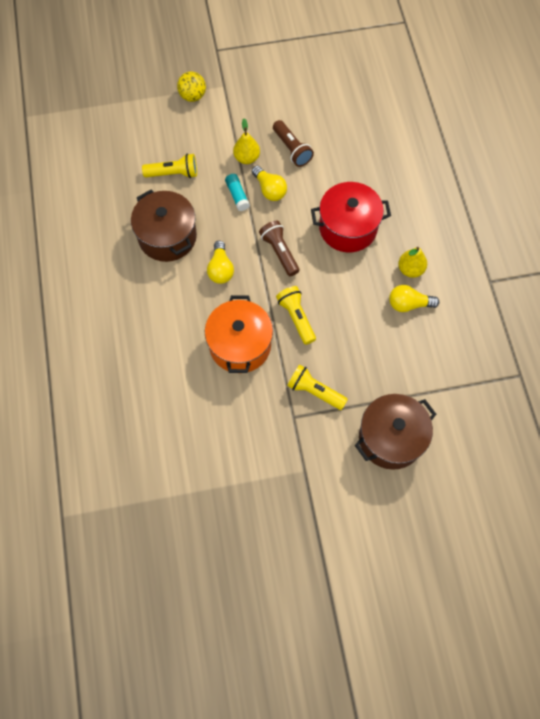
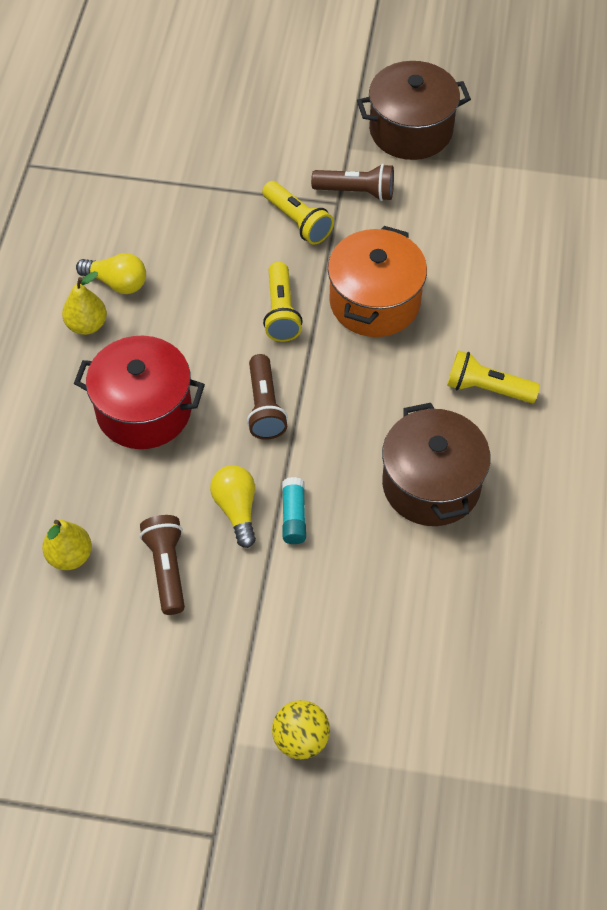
camera: 160 degrees left, 10 degrees down
(173, 173) = (387, 590): yellow flashlight -> yellow flashlight (487, 388)
(220, 269) = (364, 409): yellow light bulb -> none
(247, 158) = (251, 578): yellow pear -> yellow pear (70, 556)
(284, 431) = (356, 192): none -> brown flashlight
(390, 438) = (228, 149): brown pot -> brown pot (410, 130)

